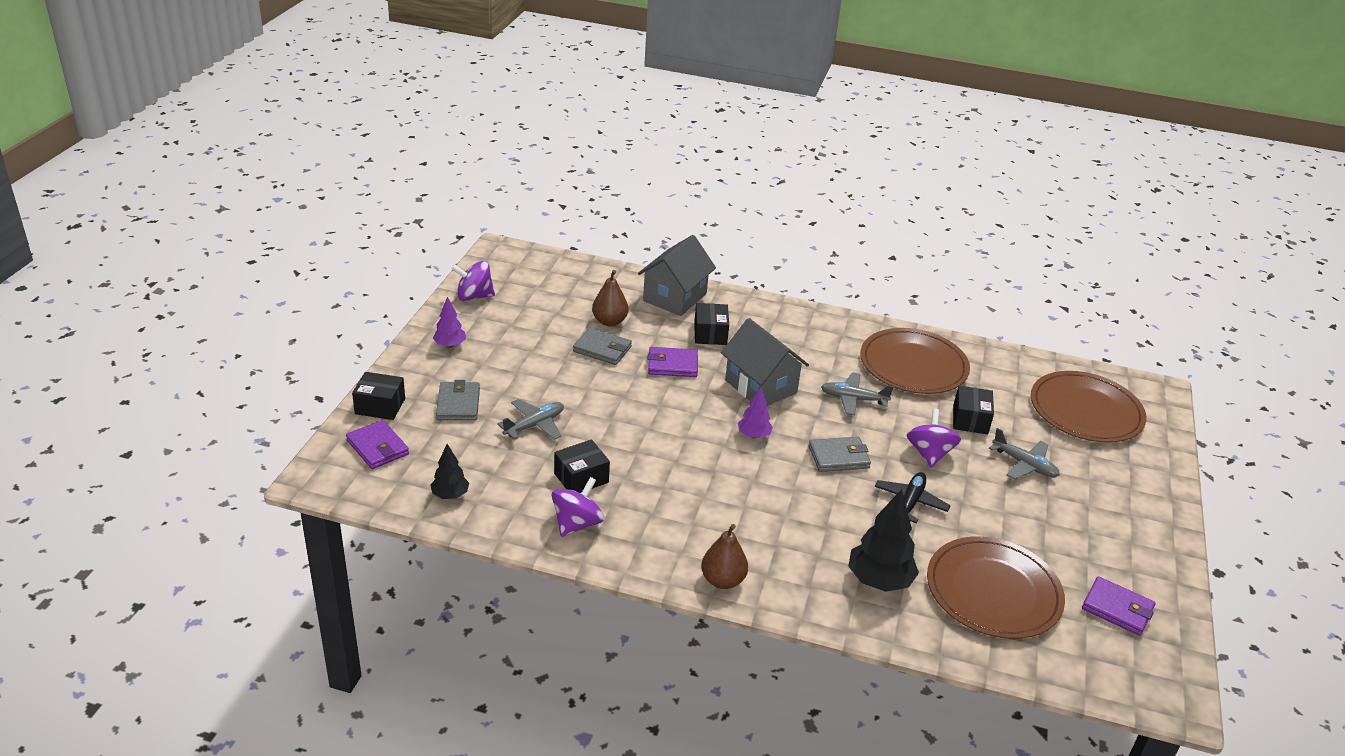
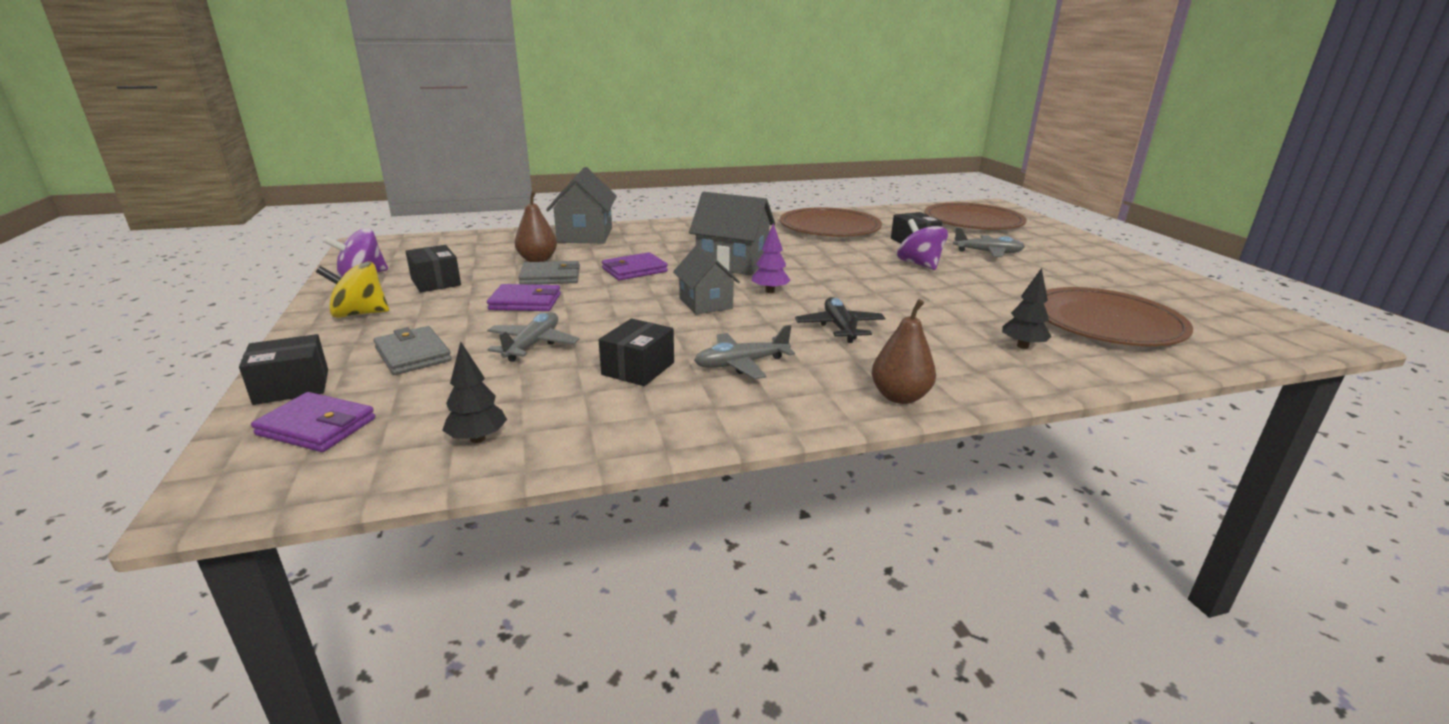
camera: 30 degrees left, 10 degrees down
(450, 345) = (359, 314): purple tree -> yellow spinning top
(577, 523) = (680, 407): purple spinning top -> none
(688, 430) = (705, 303): none -> grey house
(710, 334) = (645, 246): black box -> black box (435, 282)
(838, 457) = (859, 284): grey wallet -> none
(853, 399) = (816, 252): grey plane -> grey plane (741, 364)
(879, 581) = (1022, 346): black tree -> black tree, size x0.58
(910, 502) = (955, 293): black plane -> black plane (839, 327)
(1117, 609) = (1190, 303): purple wallet -> purple wallet (525, 302)

